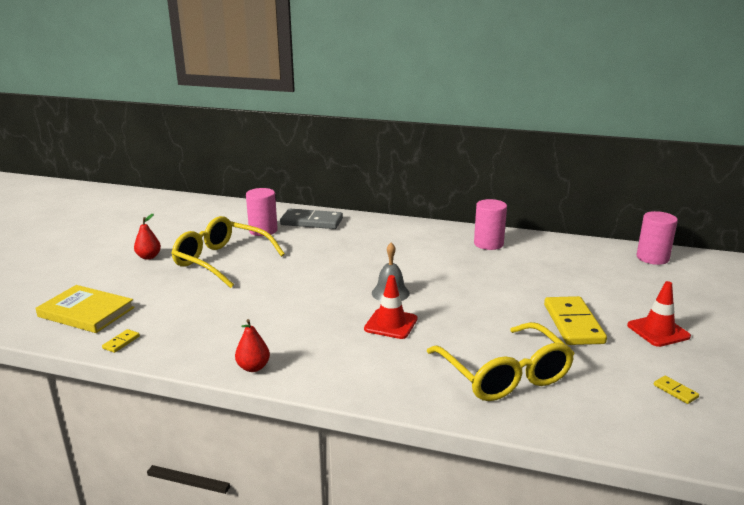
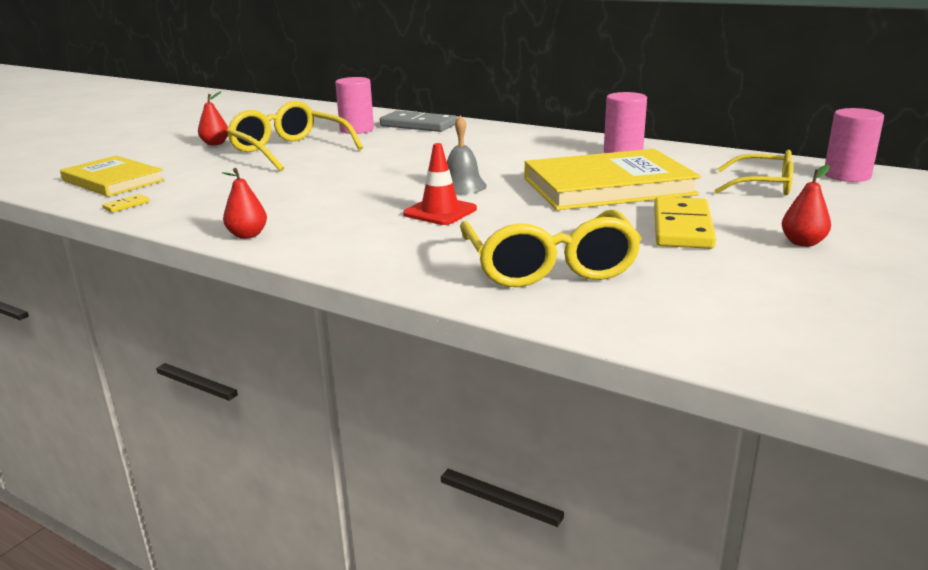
camera: 15 degrees right, 0 degrees up
(498, 284) = (608, 186): none -> yellow book
(604, 274) = (763, 186): none -> yellow glasses
(658, 331) = (802, 243): red traffic cone -> red pear
(675, 391) = (784, 302): yellow domino -> none

